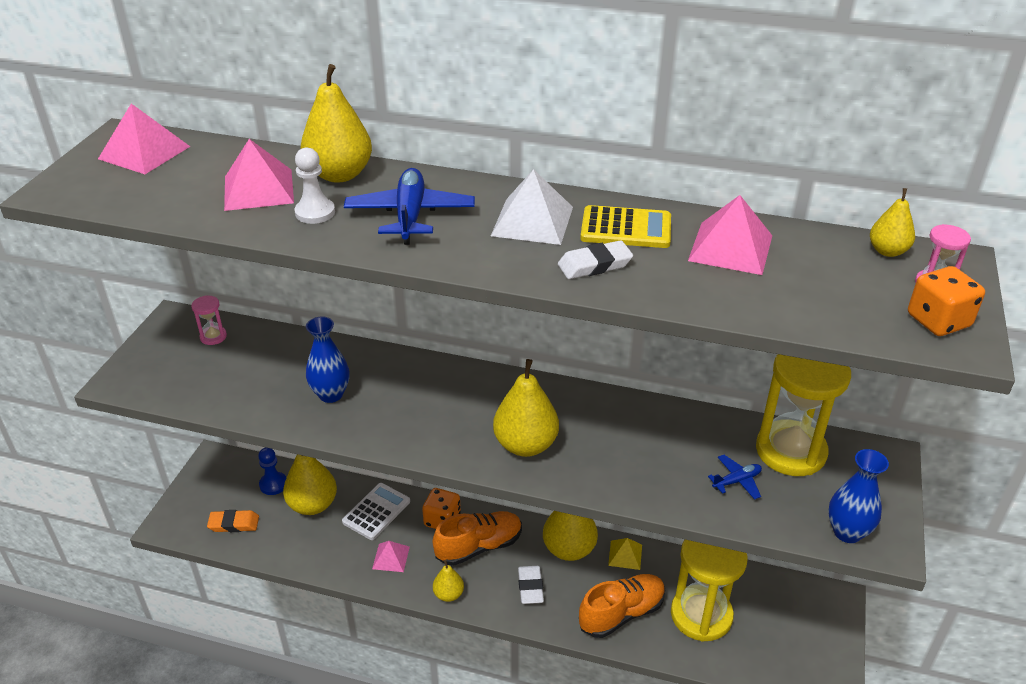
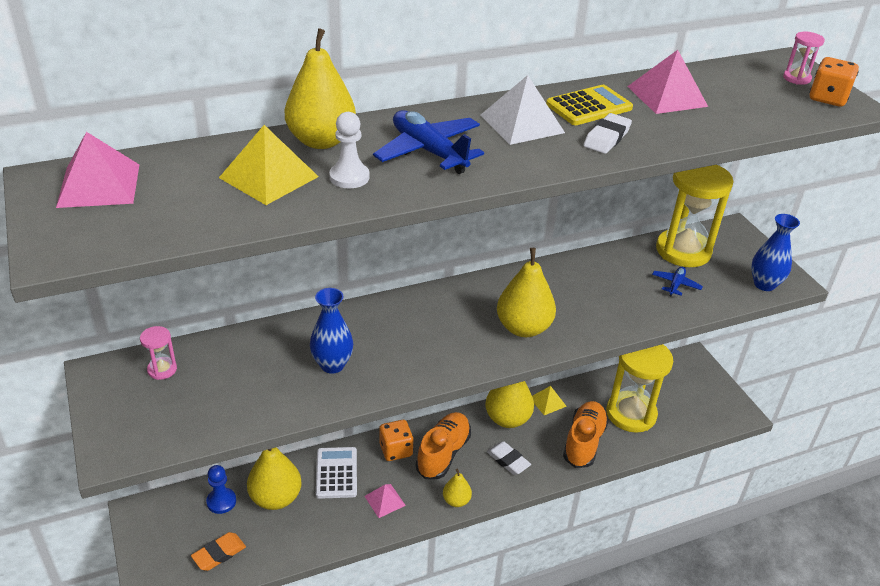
camera: 40 degrees left, 0 degrees up
(258, 189) = (268, 177): pink pyramid -> yellow pyramid
(887, 251) = (748, 67): yellow pear -> none

